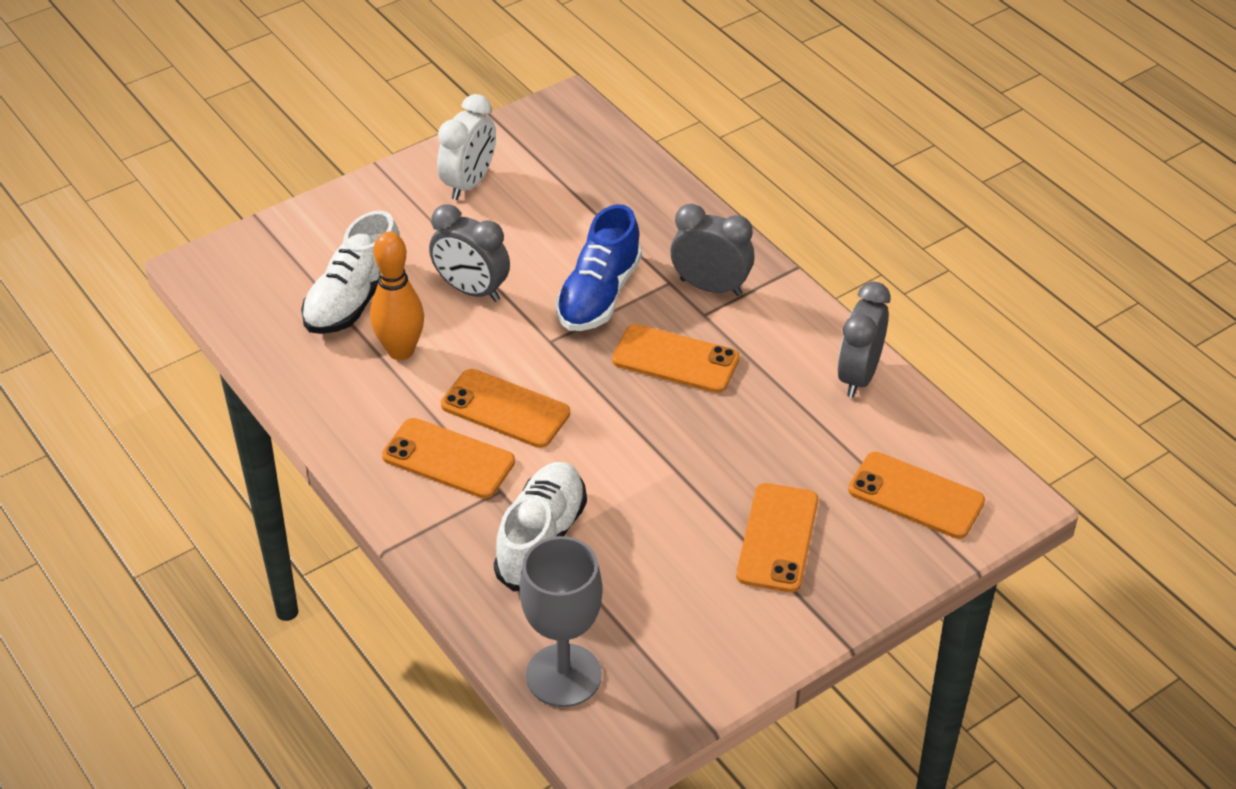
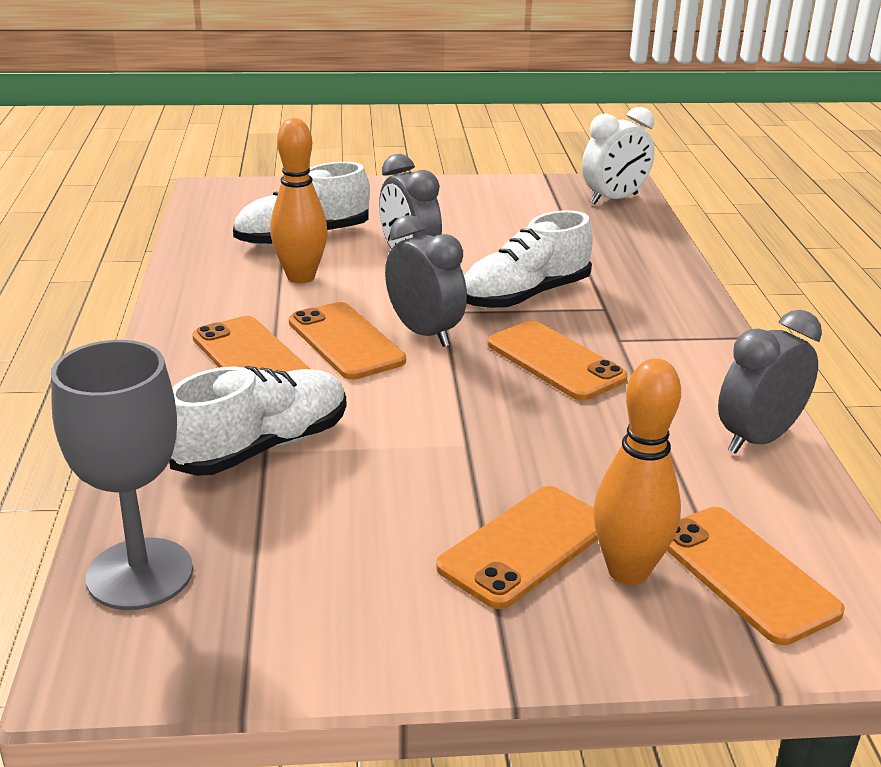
camera: 30 degrees right, 15 degrees down
(469, 183) = (482, 203): white clock -> white clock (614, 199)
(599, 295) = (524, 296): blue shoe -> white shoe
(710, 287) = (645, 323): grey clock -> grey clock (424, 333)
(849, 527) = (628, 571): none -> orange bowling pin

